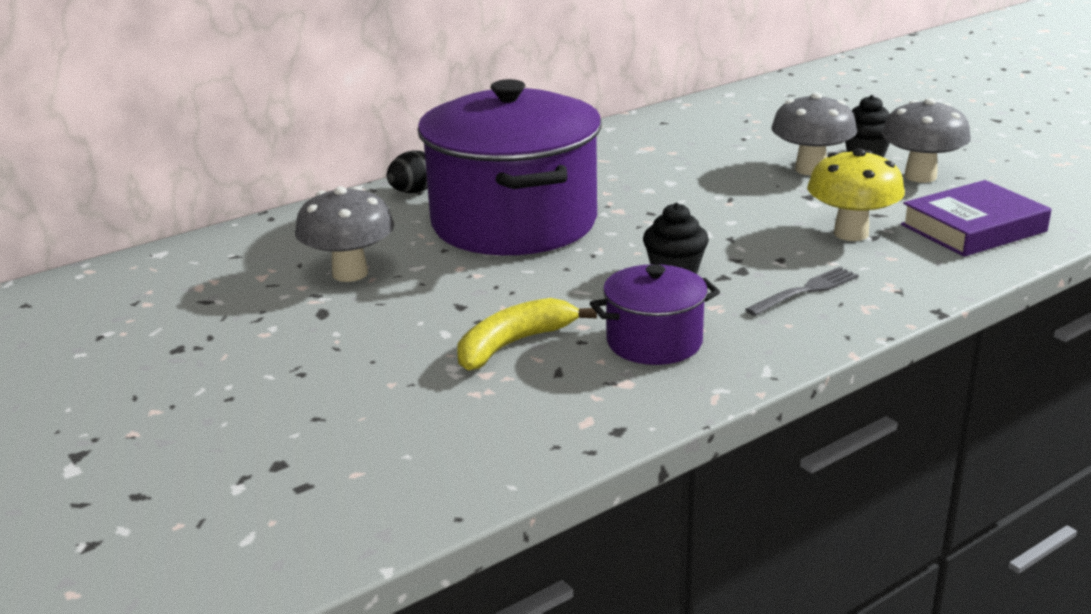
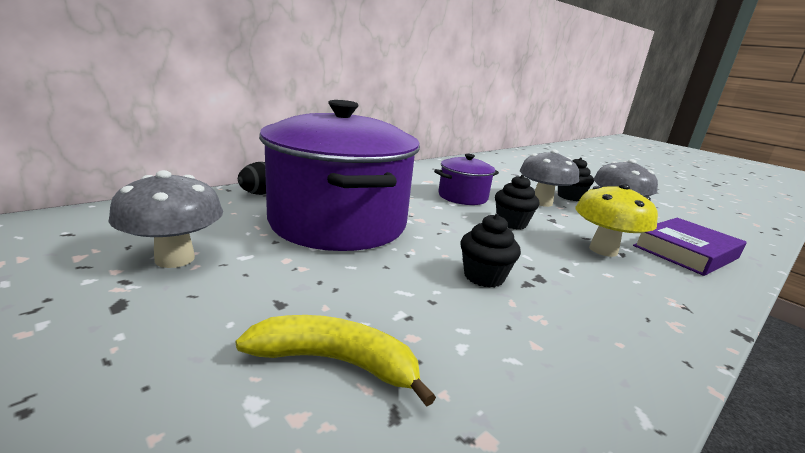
camera: 10 degrees left, 5 degrees down
(514, 344) = (337, 362): yellow banana -> yellow banana turned 60 degrees clockwise
(654, 342) = (497, 364): purple pot -> purple pot (462, 197)
(744, 206) = (511, 223): none -> black cupcake
(805, 291) = (608, 303): grey fork -> none

